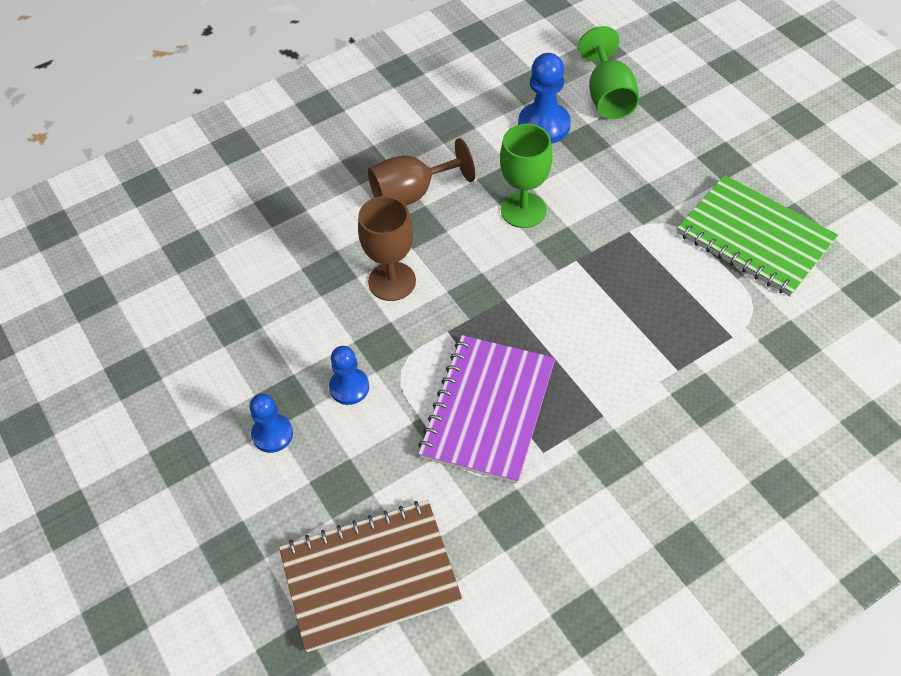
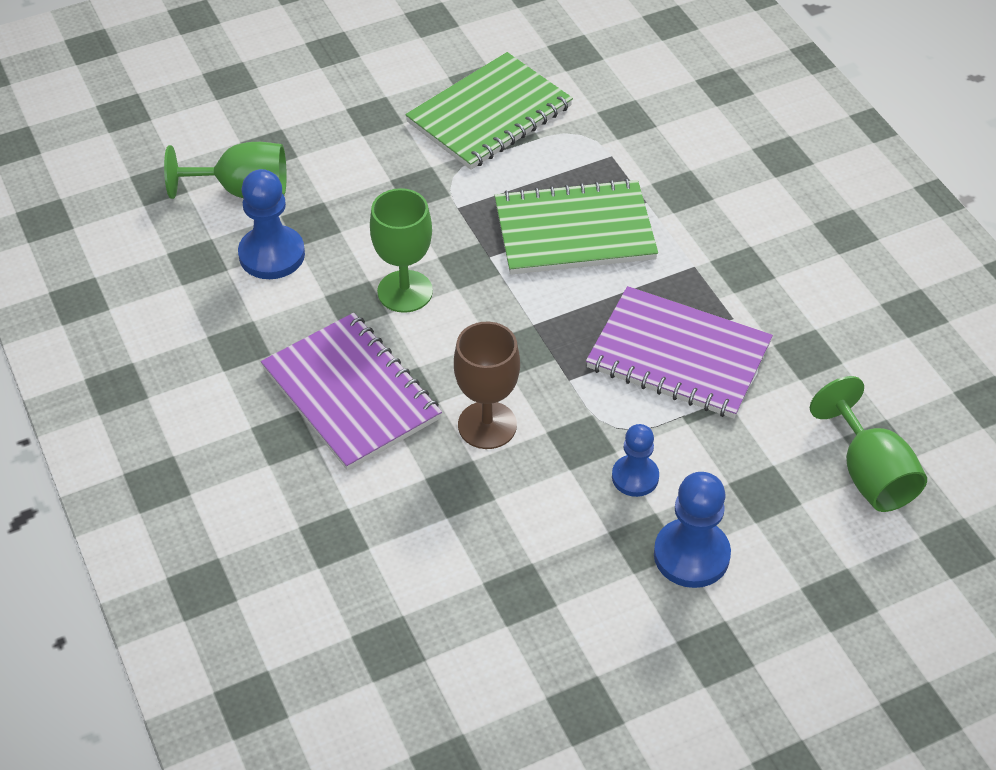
camera: 85 degrees left, 5 degrees down
(272, 434) = (691, 555): blue pawn -> blue pawn, size x1.56
(370, 576) = (869, 473): brown notebook -> green goblet
(412, 194) = (351, 394): brown goblet -> purple notebook
(623, 317) = (574, 231): none -> green notebook

